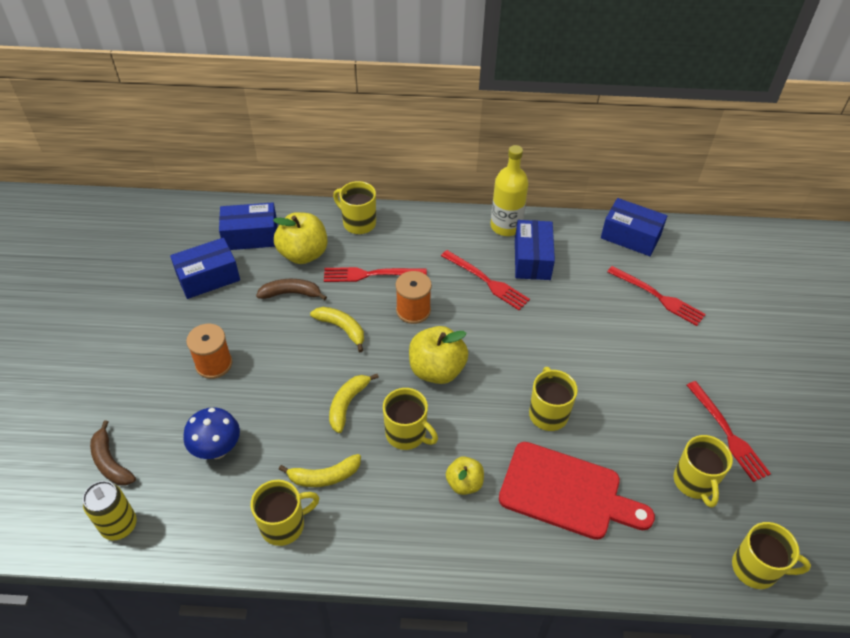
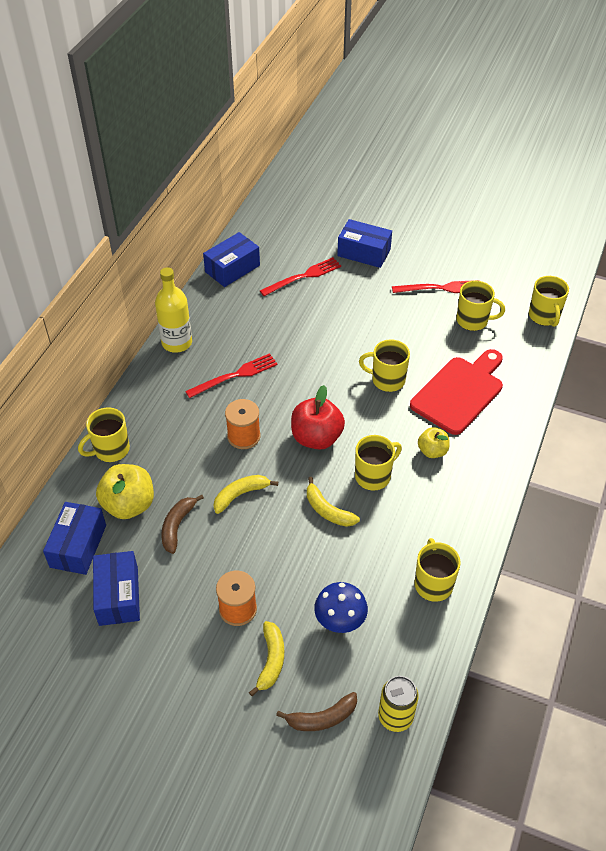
camera: 70 degrees left, 0 degrees up
(324, 476) = (395, 544): yellow banana -> yellow banana (271, 660)
(370, 274) = (184, 457): red fork -> none
(437, 370) = (316, 438): yellow apple -> red apple
(532, 259) = (225, 338): blue box -> blue box (364, 252)
(756, 568) = (544, 316): yellow mug -> yellow mug turned 135 degrees clockwise

